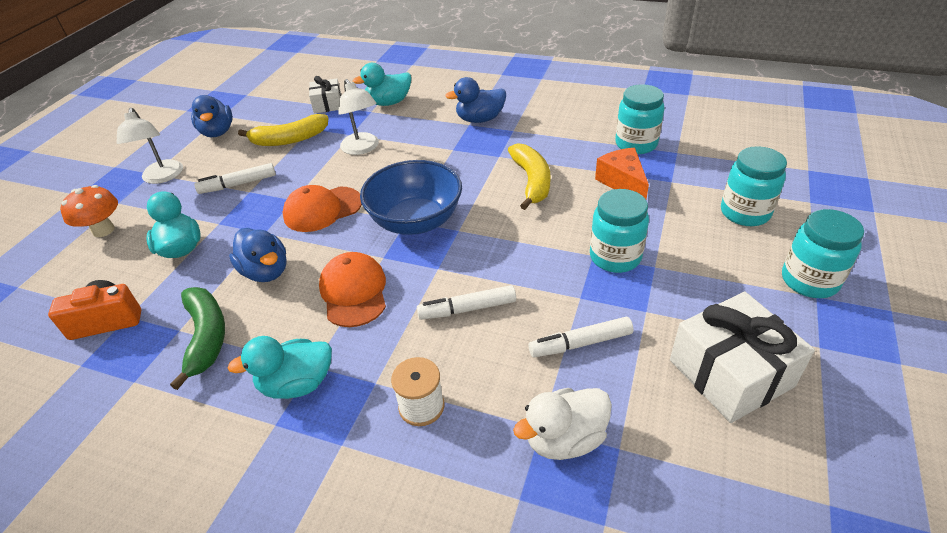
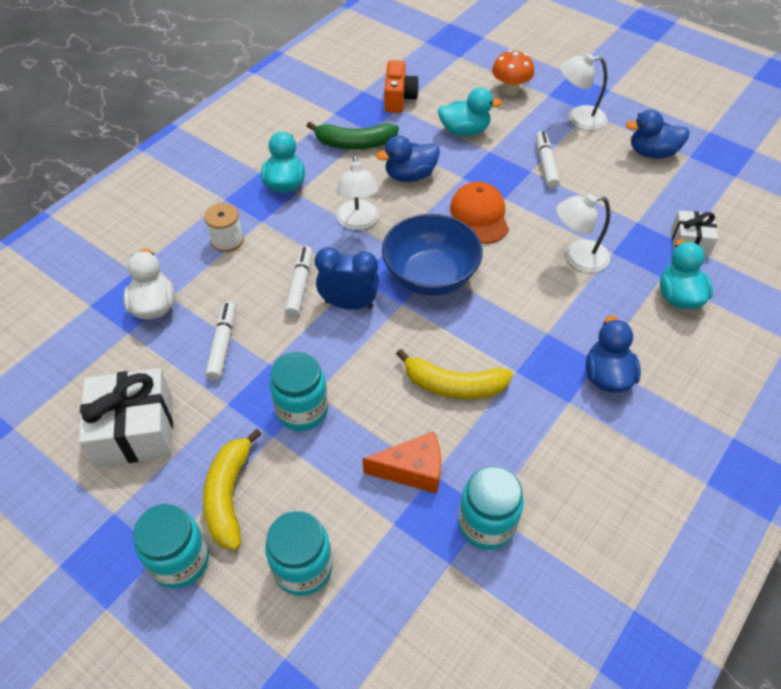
camera: 105 degrees right, 10 degrees up
(289, 139) = (617, 203): yellow banana -> yellow banana (229, 495)
(354, 292) = (358, 222): orange cap -> white lamp
(476, 264) = (349, 304): none -> blue clock

